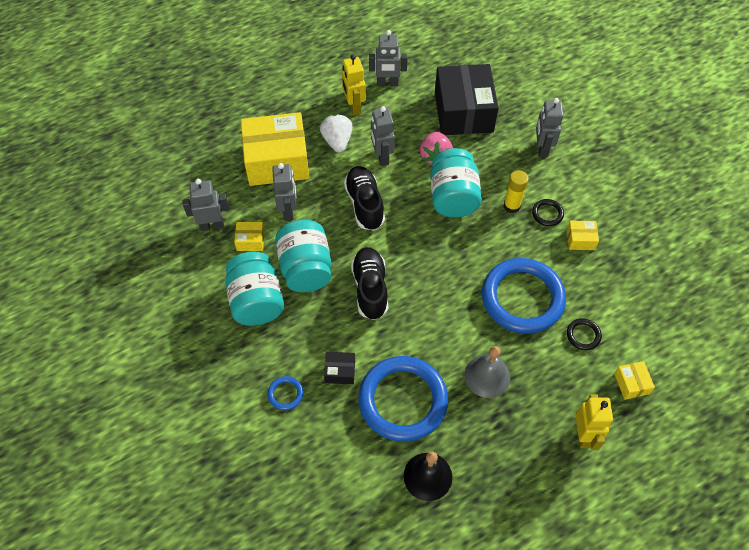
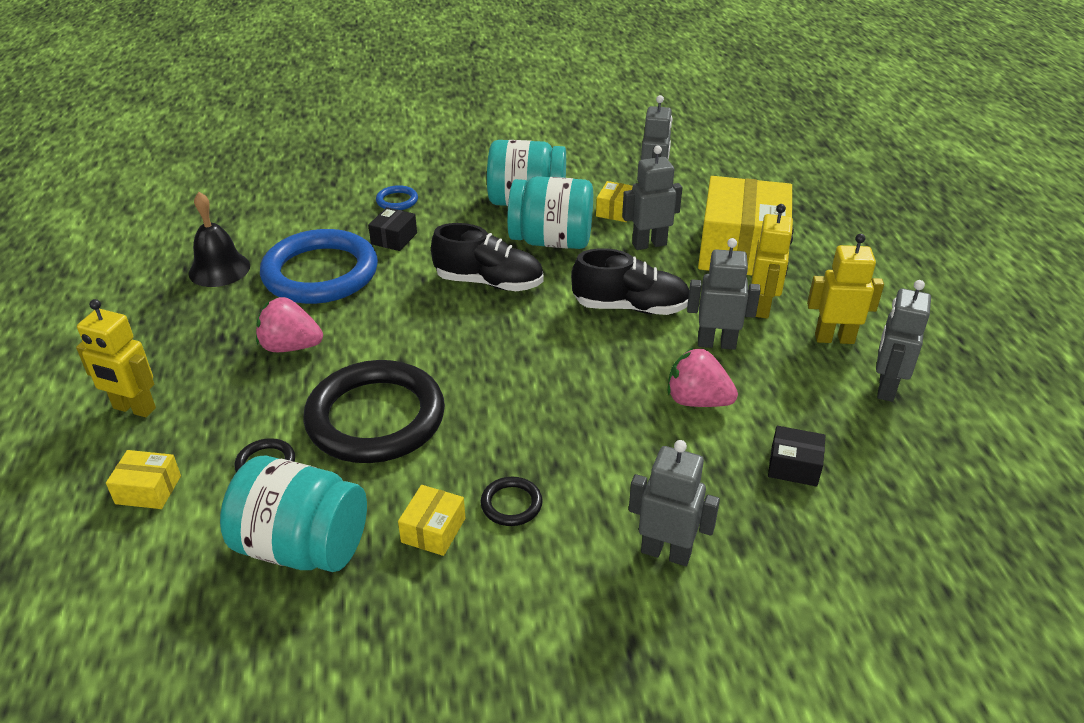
camera: 110 degrees right, 20 degrees down
(288, 211) = (649, 244): grey robot -> grey robot turned 150 degrees clockwise
(337, 141) = (762, 307): white strawberry -> yellow robot
(453, 197) = (602, 398): turquoise jar -> turquoise jar (302, 546)
(463, 112) = (794, 466): black box -> black box, size x0.42
(487, 376) = (290, 347): grey bell -> pink strawberry
(511, 206) = (551, 462): yellow glue stick -> none
(522, 298) = (375, 418): blue ring -> black ring

